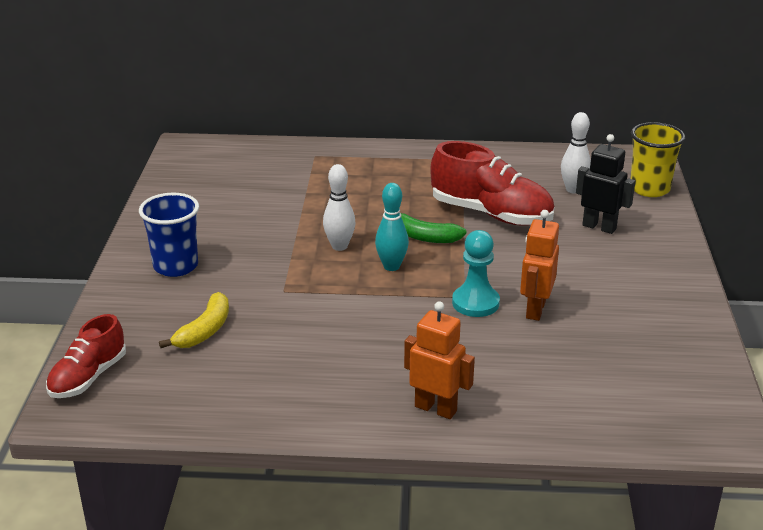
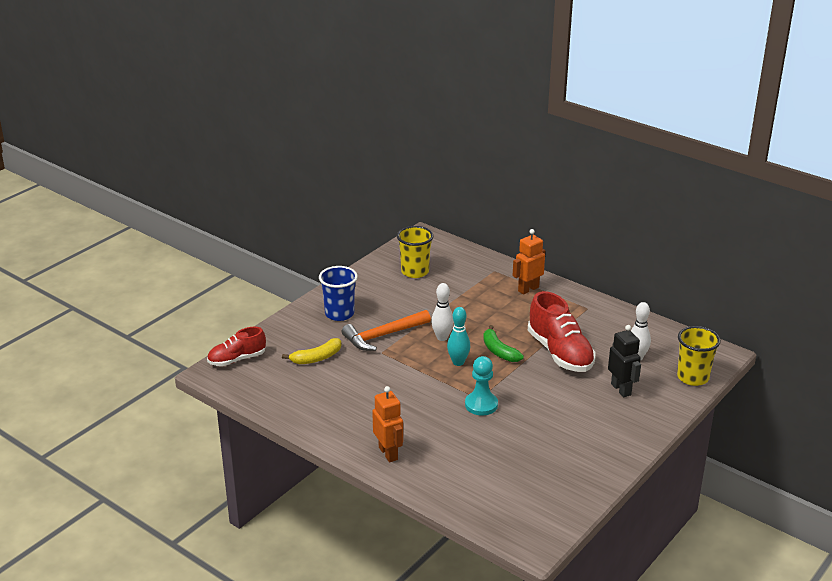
camera: 35 degrees right, 0 degrees up
(220, 186) = (415, 272): none -> yellow cup
(263, 271) = (382, 336): none -> orange hammer
(535, 310) = (511, 424): orange robot -> orange robot (528, 289)

